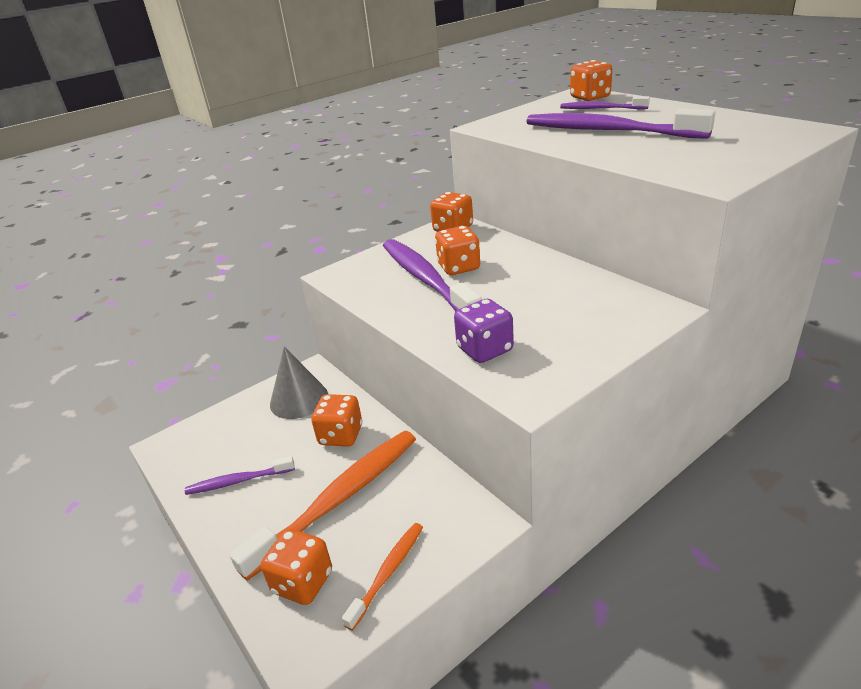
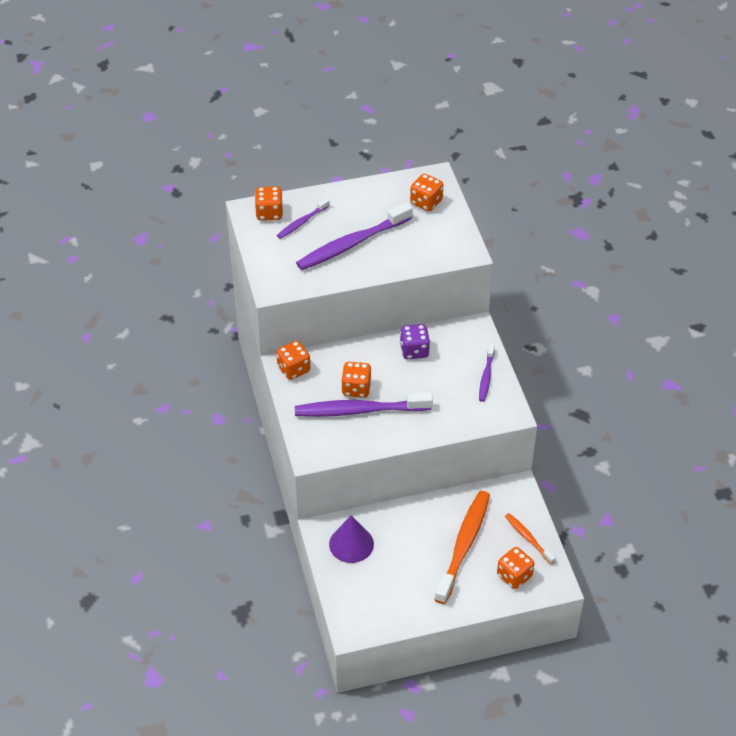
camera: 70 degrees left, 15 degrees up
(238, 481) = (416, 593): purple toothbrush -> purple toothbrush (486, 377)
(299, 399) = (351, 544): grey cone -> purple cone
(339, 499) = (463, 545): orange toothbrush -> orange toothbrush turned 45 degrees clockwise
(341, 435) = (407, 530): orange dice -> orange dice (426, 202)
(485, 350) = (461, 414): purple dice -> purple dice (414, 351)

